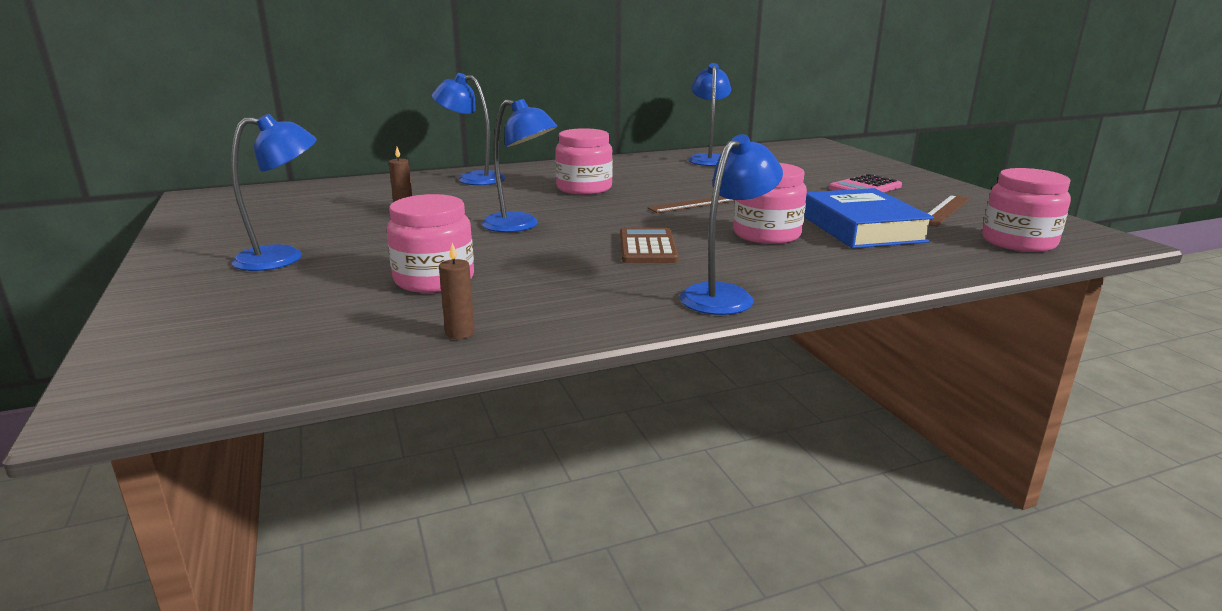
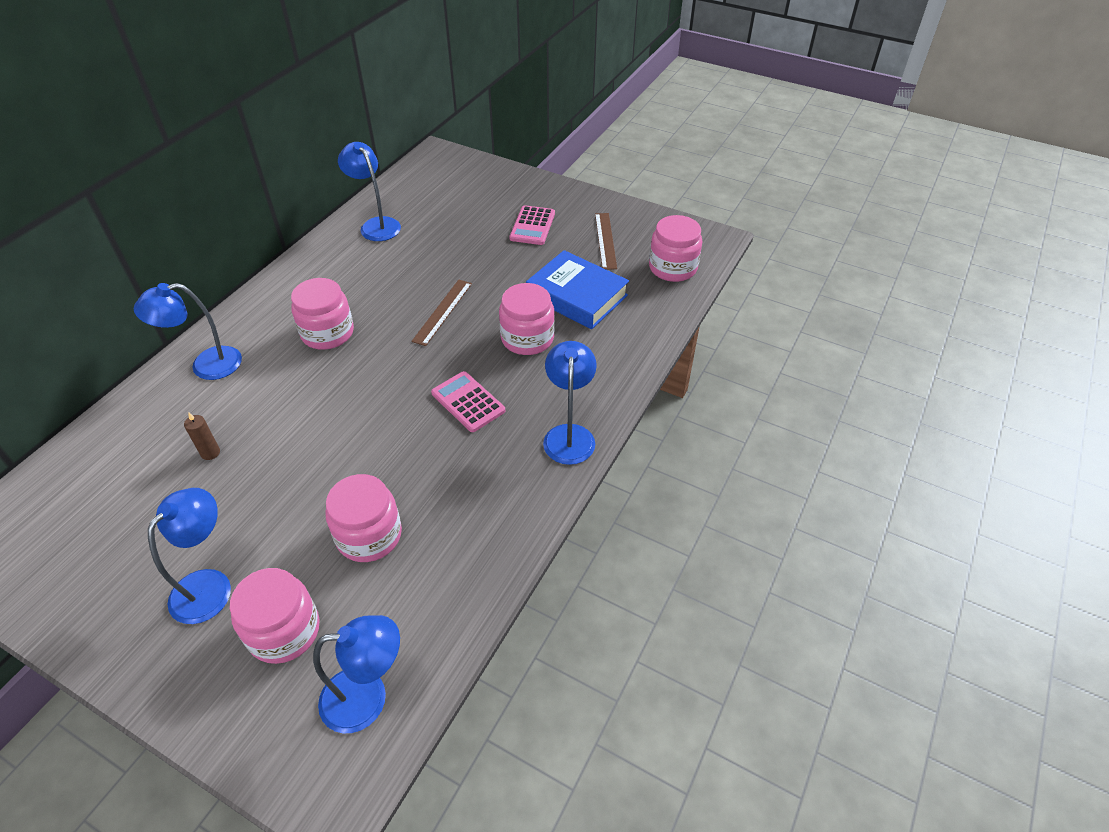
camera: 40 degrees left, 25 degrees up
(279, 297) = (284, 631): none -> pink jar
(460, 333) = (460, 581): brown candle -> none
(520, 226) = (344, 424): blue lamp -> blue lamp (368, 697)
(647, 247) = (468, 402): brown calculator -> pink calculator

